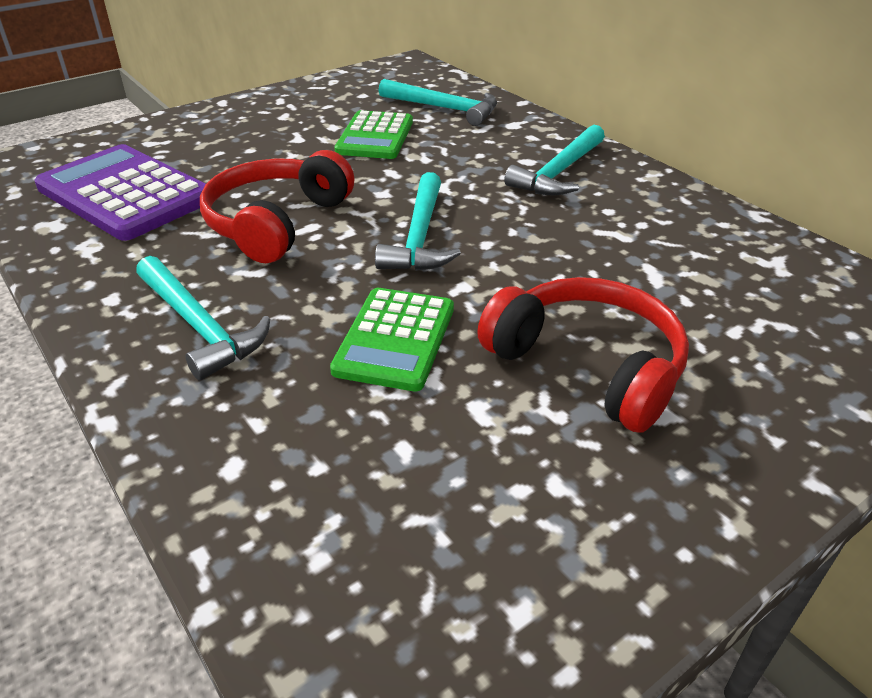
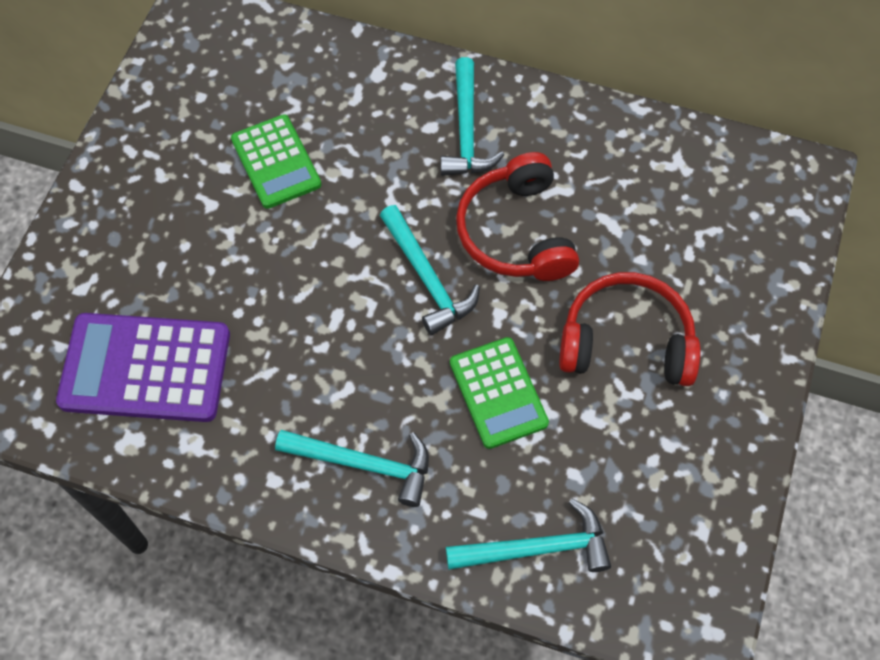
camera: 35 degrees left, 25 degrees up
(276, 222) = (306, 327): red headphones -> red headphones (516, 232)
(444, 108) = (297, 80): turquoise hammer -> turquoise hammer (537, 548)

